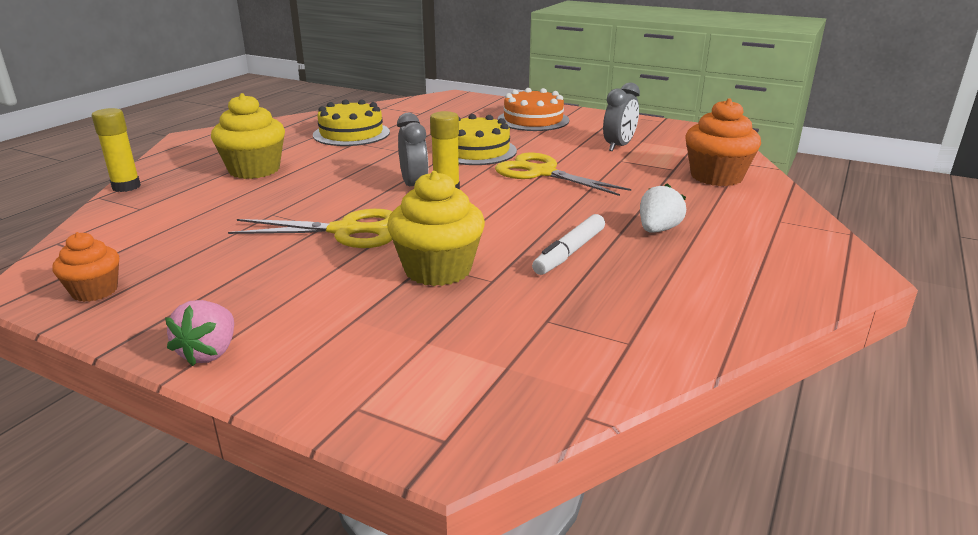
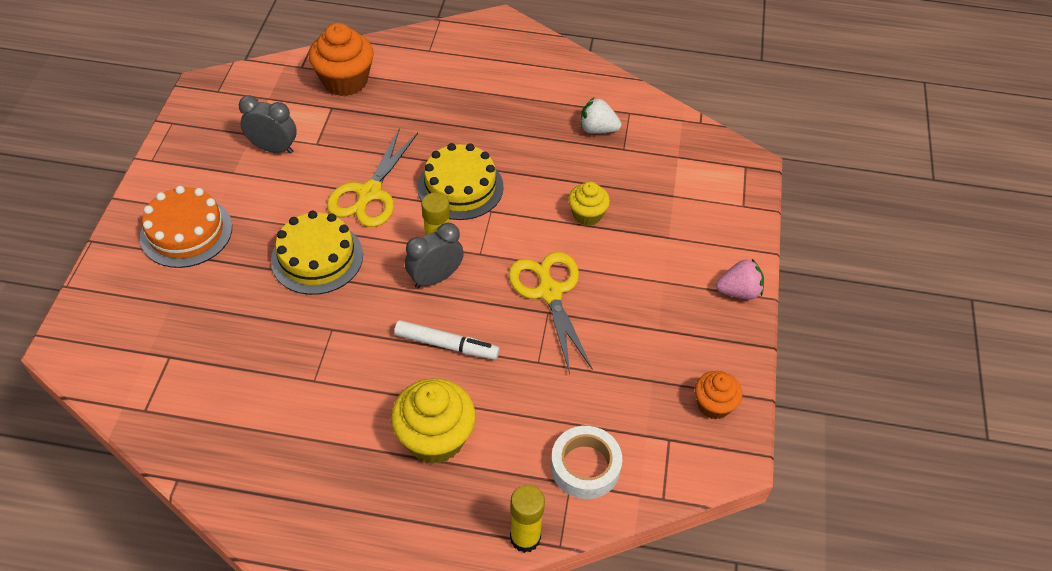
camera: 110 degrees left, 25 degrees up
(142, 216) = (585, 466): none -> white tape
(351, 134) = (280, 398): yellow cake -> yellow cake (460, 187)
(438, 270) = (587, 215): yellow cupcake -> yellow cupcake, size x0.59
(569, 252) = (529, 151): white marker -> white marker (446, 345)
(658, 230) = (471, 110): white strawberry -> white strawberry (597, 129)

